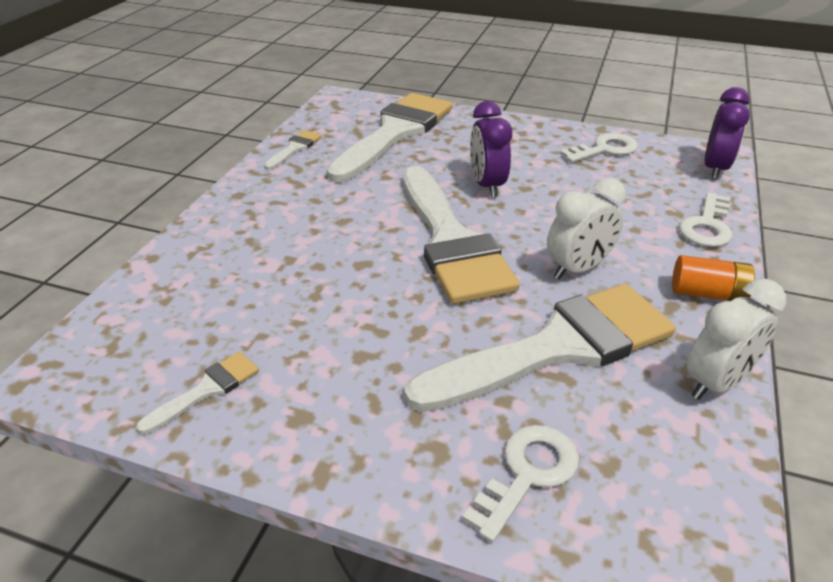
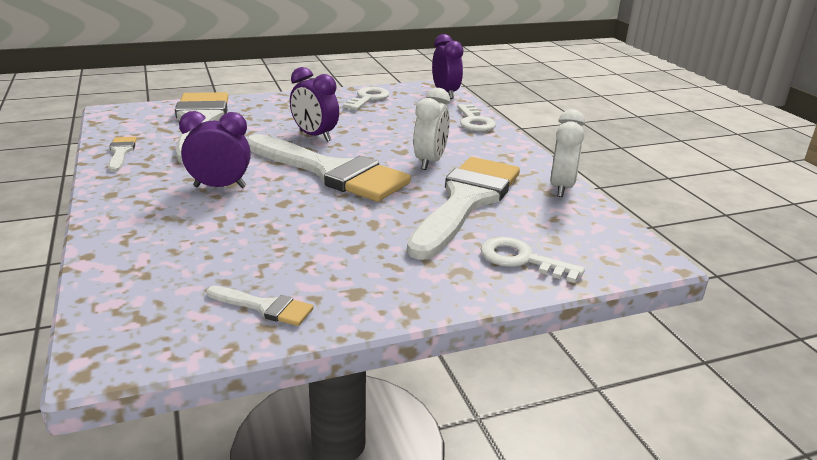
camera: 40 degrees left, 10 degrees down
(207, 389) = (265, 307): white brush -> white brush turned 105 degrees clockwise
(328, 220) = (220, 187): none -> purple clock
(527, 474) = (522, 260): white key -> white key turned 60 degrees counterclockwise
(707, 293) = (512, 152): orange battery -> none

